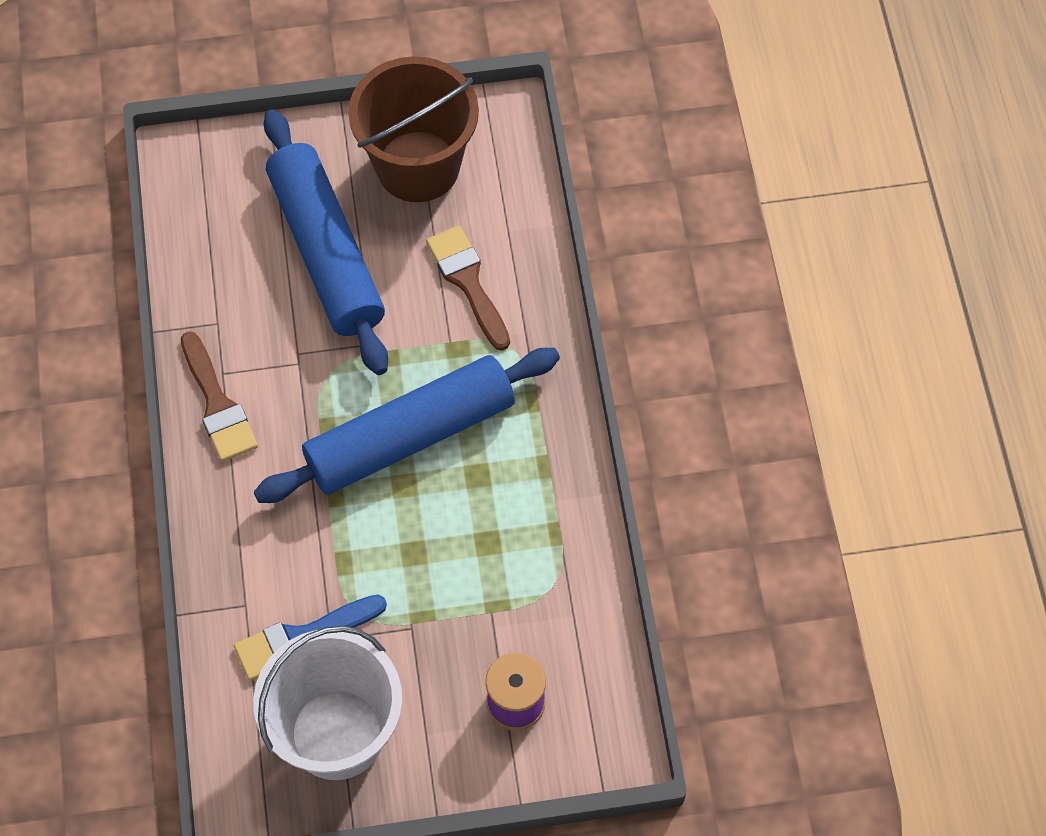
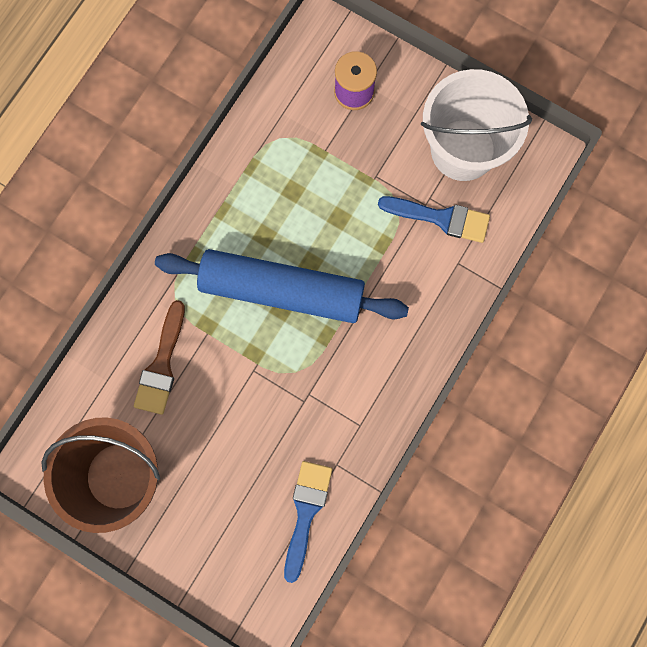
camera: 140 degrees left, 15 degrees up
(213, 262) = (306, 512): none -> blue brush
(218, 404) = (379, 405): brown brush -> none
(327, 252) = (229, 460): blue rolling pin -> none

